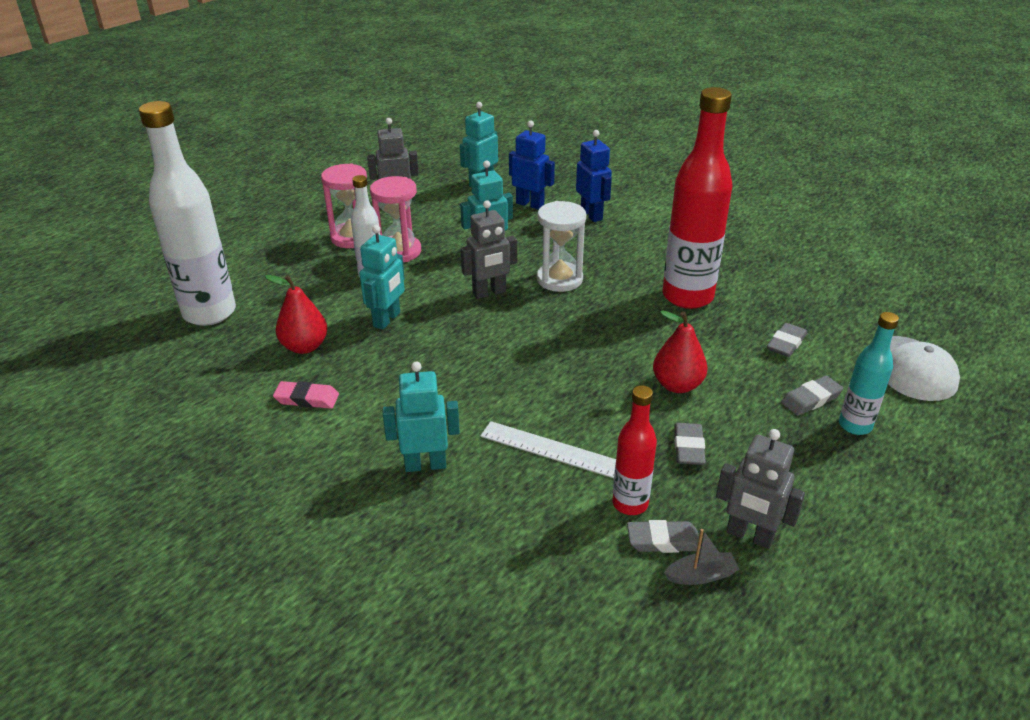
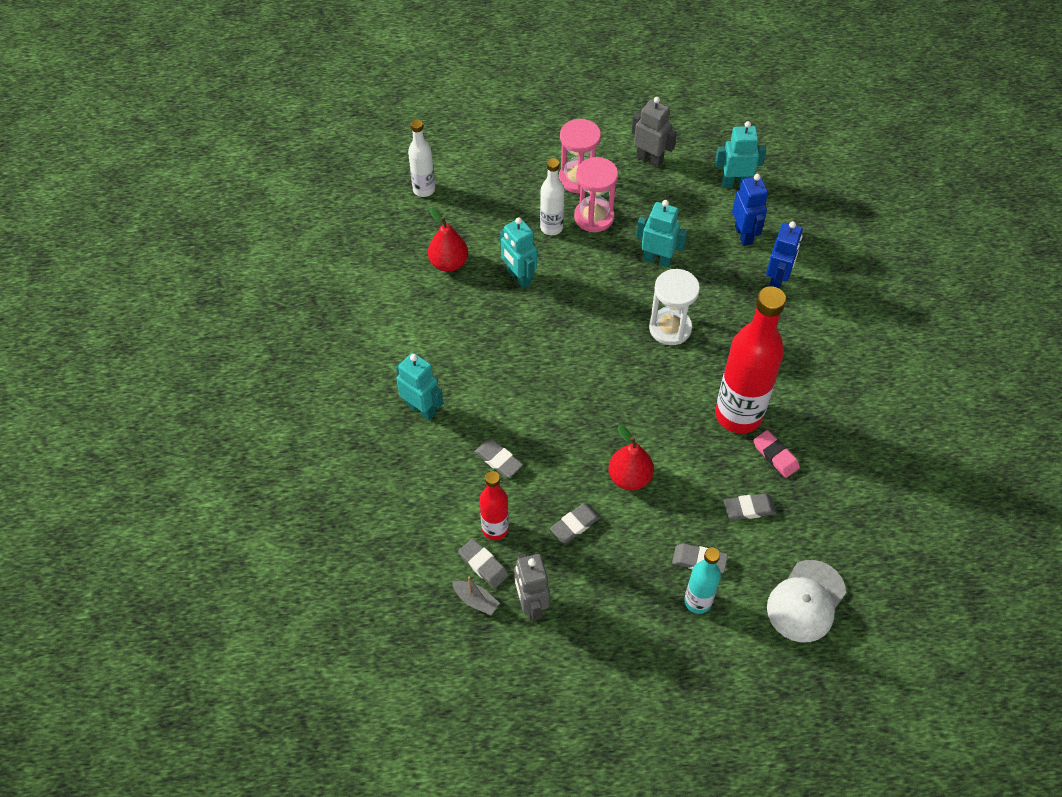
camera: 45 degrees right, 20 degrees up
(209, 313) = (424, 189): white bottle -> white bottle, size x0.53
(307, 399) = (410, 308): pink eraser -> pink eraser (775, 456)
(387, 319) = (518, 277): turquoise robot -> turquoise robot turned 75 degrees clockwise
(489, 293) = (608, 304): grey robot -> none
(555, 451) = (498, 460): white ruler -> grey eraser

